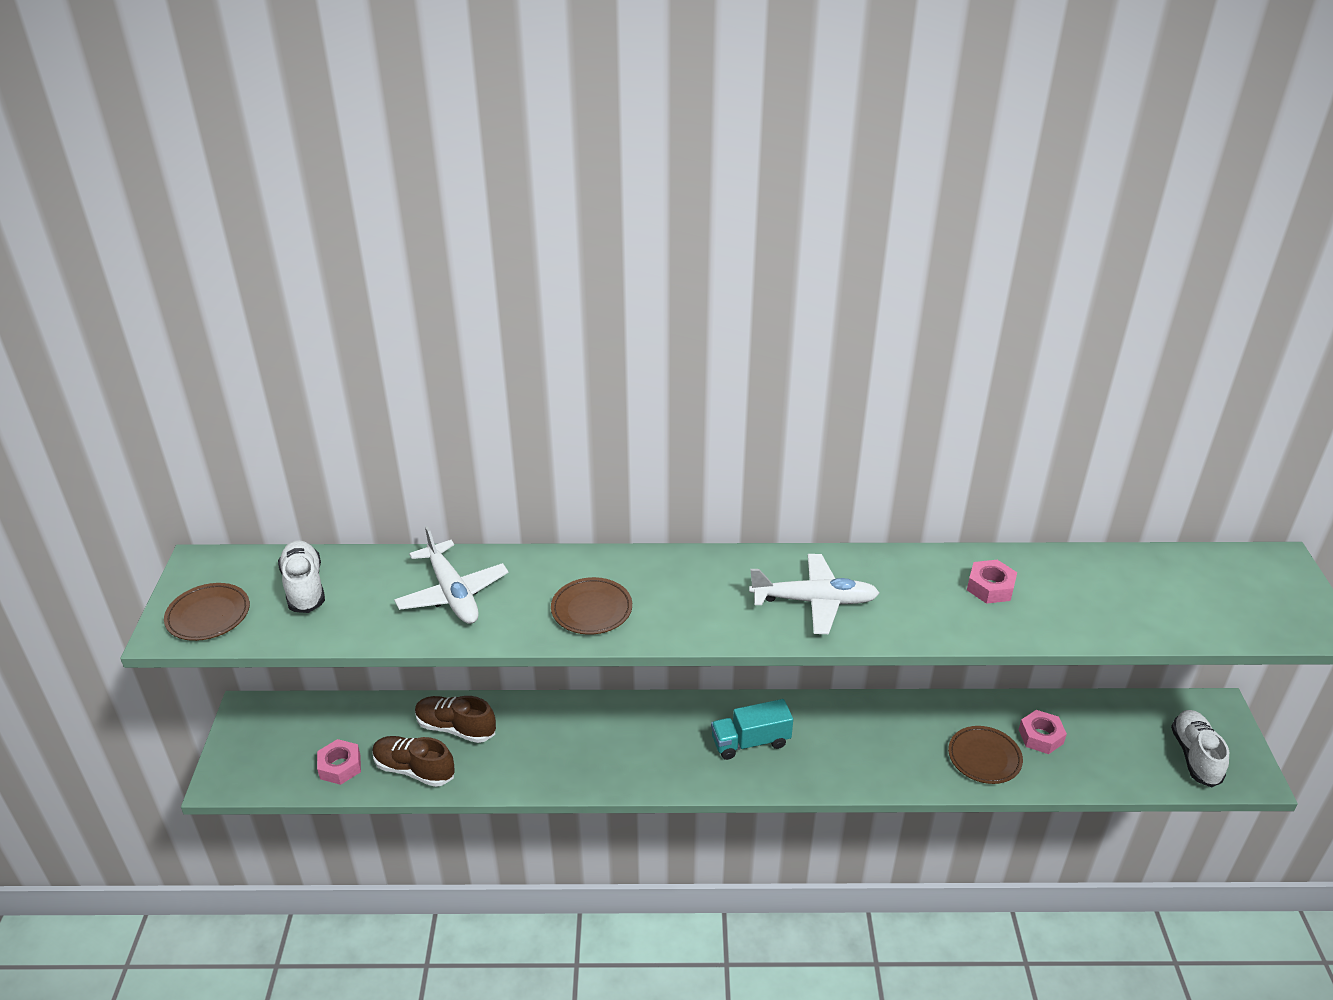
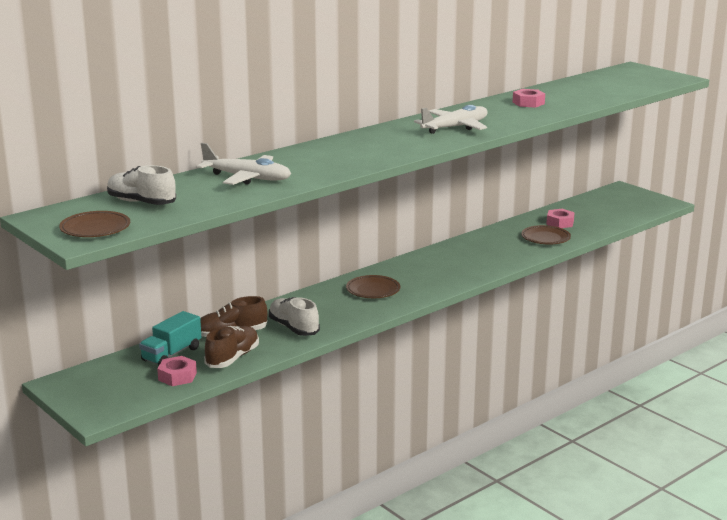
camera: 40 degrees left, 15 degrees down
(414, 769) = (232, 358): brown shoe -> brown shoe turned 135 degrees clockwise
(591, 610) = (343, 160): brown plate -> brown plate (373, 290)
(750, 742) = (420, 275): turquoise truck -> turquoise truck (171, 354)
(1195, 756) = (634, 205): white shoe -> white shoe (293, 328)

